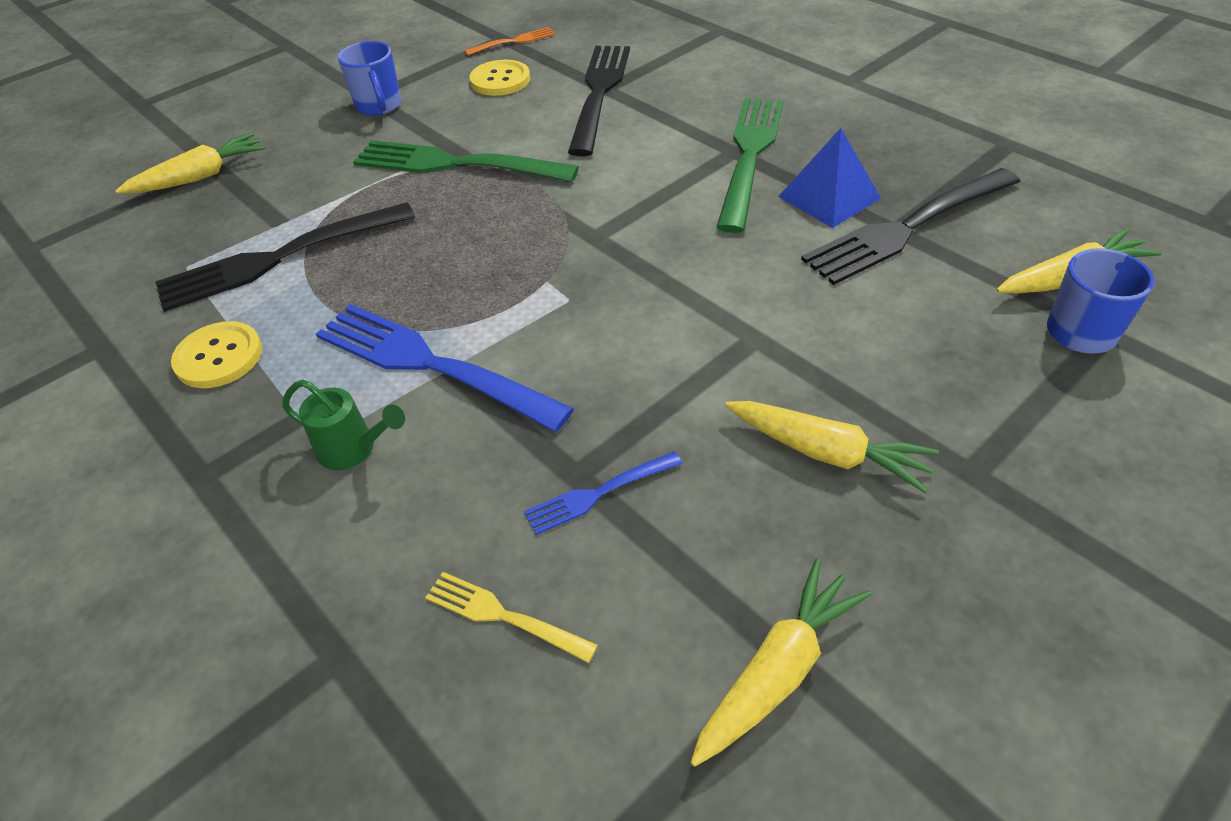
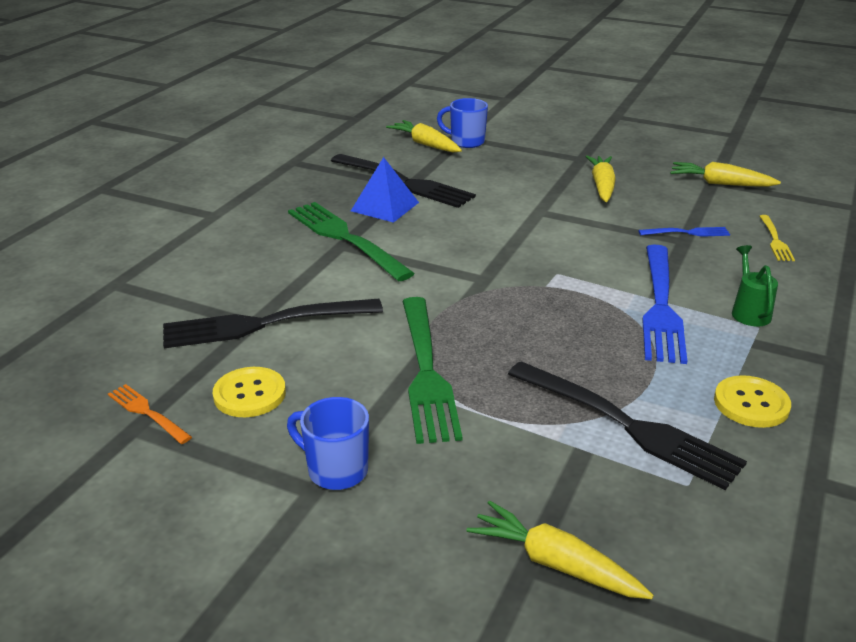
camera: 115 degrees left, 15 degrees down
(379, 106) = (335, 470): blue mug -> blue mug turned 105 degrees counterclockwise
(598, 494) = (687, 233): blue fork -> blue fork turned 45 degrees counterclockwise
(750, 155) = (345, 238): green fork -> green fork turned 60 degrees clockwise

